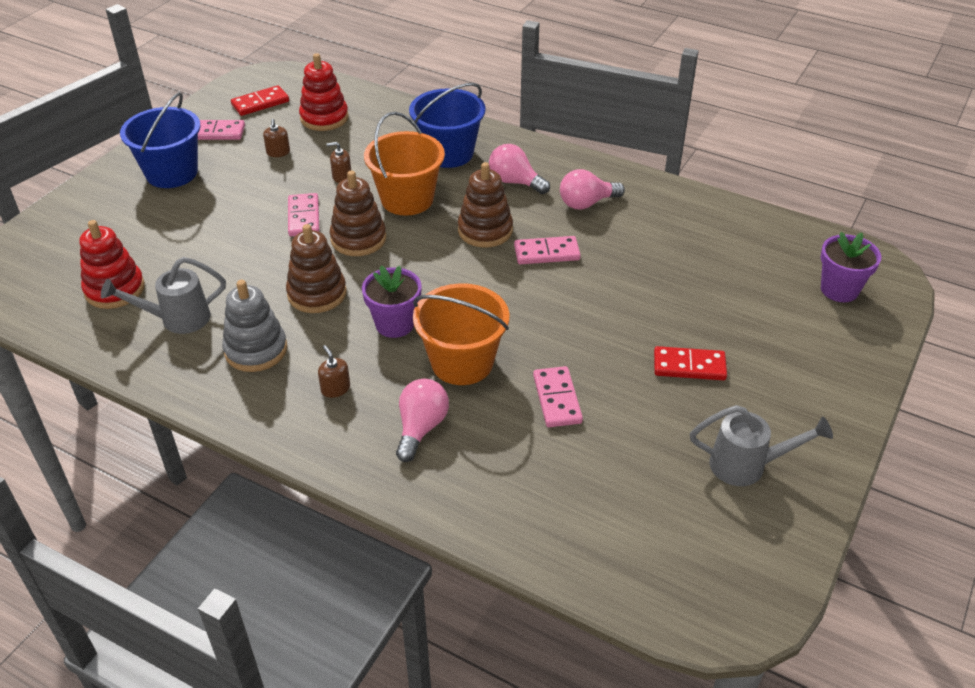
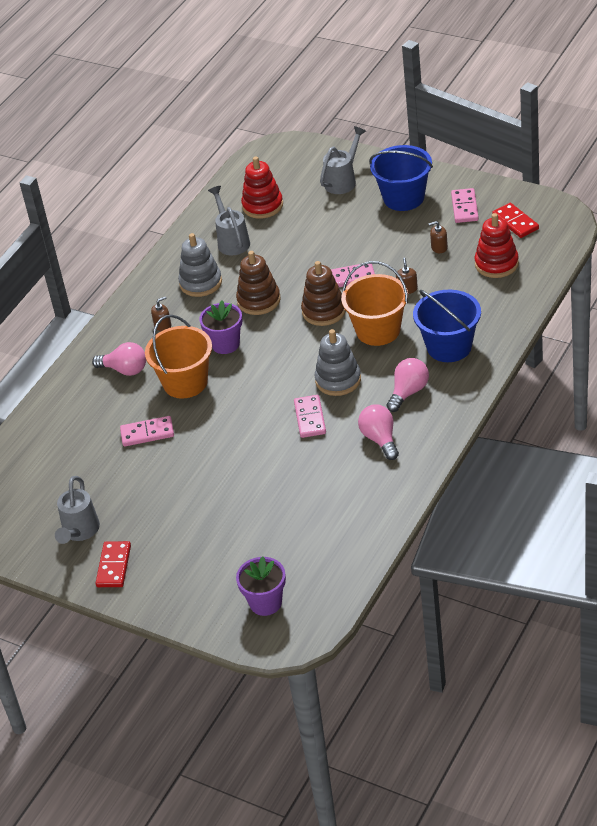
camera: 95 degrees right, 0 degrees up
(105, 218) = (343, 180): none -> grey watering can
(485, 230) = (338, 380): brown stacking toy -> grey stacking toy
(689, 366) = (177, 503): red domino -> red domino (114, 566)

